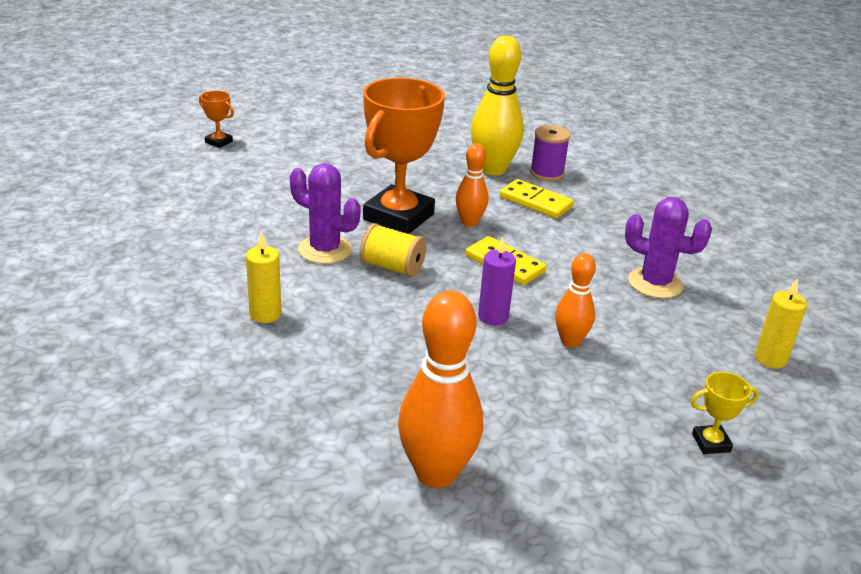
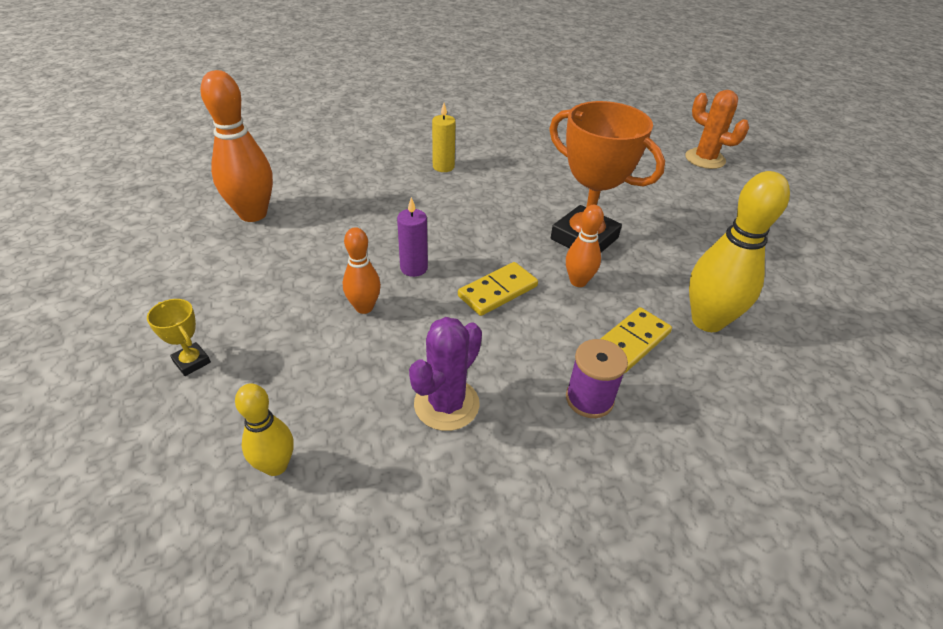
camera: 100 degrees right, 10 degrees up
(218, 142) = (705, 159): orange trophy -> orange cactus
(325, 250) = (526, 196): purple cactus -> none
(392, 267) = (497, 225): yellow spool -> none
(547, 173) = (712, 370): purple spool -> purple spool (589, 399)
(711, 443) = (192, 362): yellow trophy -> yellow trophy turned 45 degrees counterclockwise
(770, 359) = (276, 465): yellow candle -> yellow bowling pin

